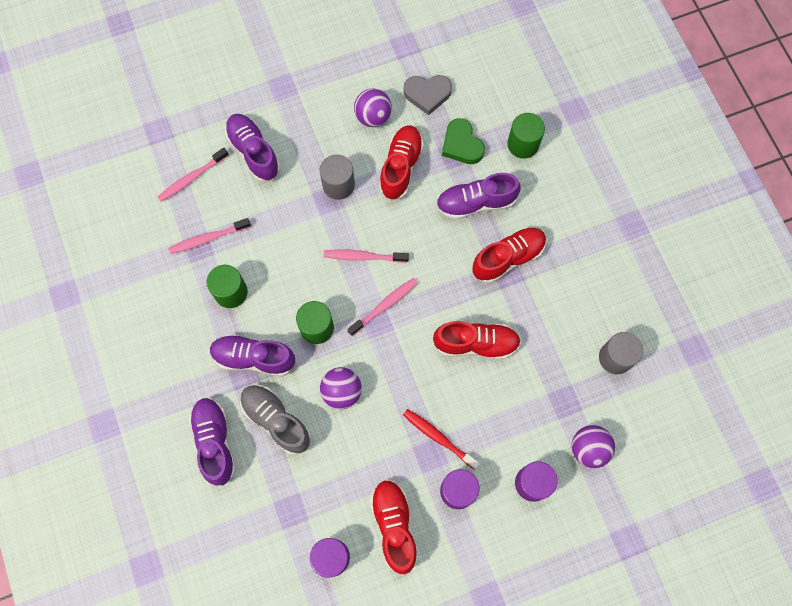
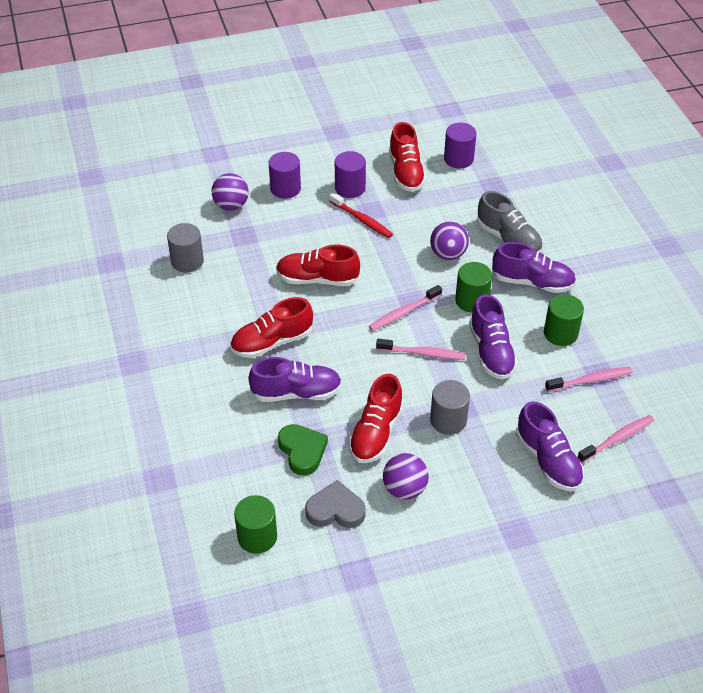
camera: 175 degrees left, 25 degrees down
(215, 442) = (563, 229): purple shoe -> purple shoe (491, 352)
(523, 144) = (231, 446): green cylinder -> green cylinder (257, 537)

